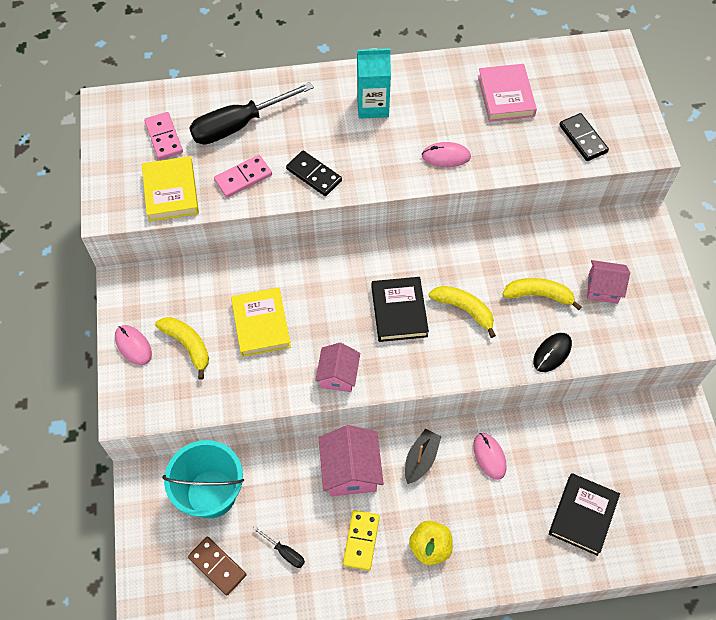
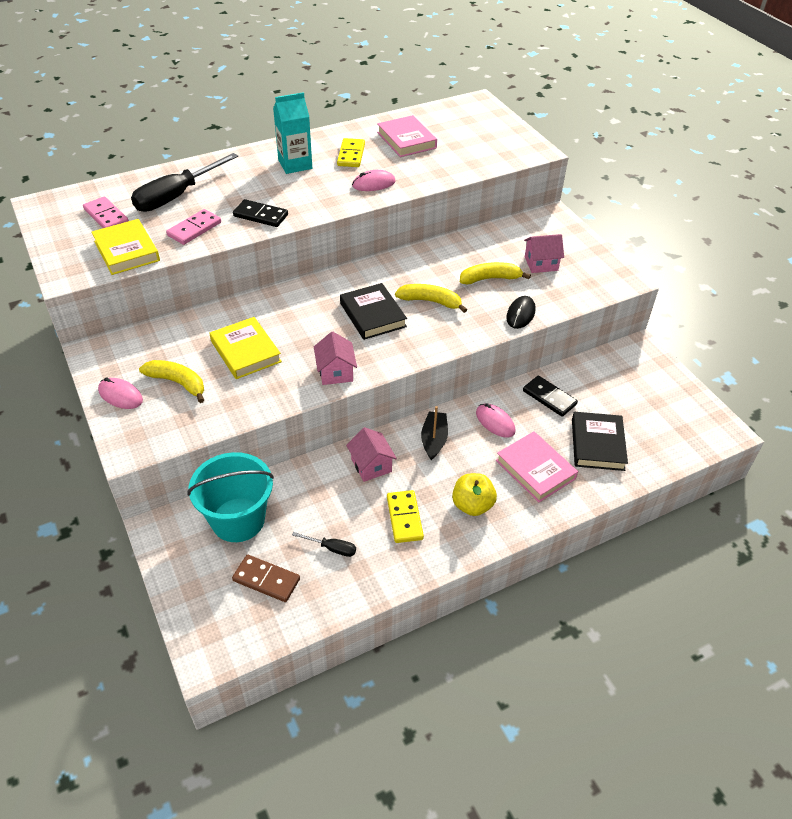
camera: 20 degrees left, 15 degrees down
(350, 470) = (371, 465): pink house -> pink house, size x0.66
(437, 105) = (351, 155): none -> yellow domino
(507, 525) = (535, 469): none -> pink book
(583, 139) = (482, 154): black domino -> black domino (549, 397)

